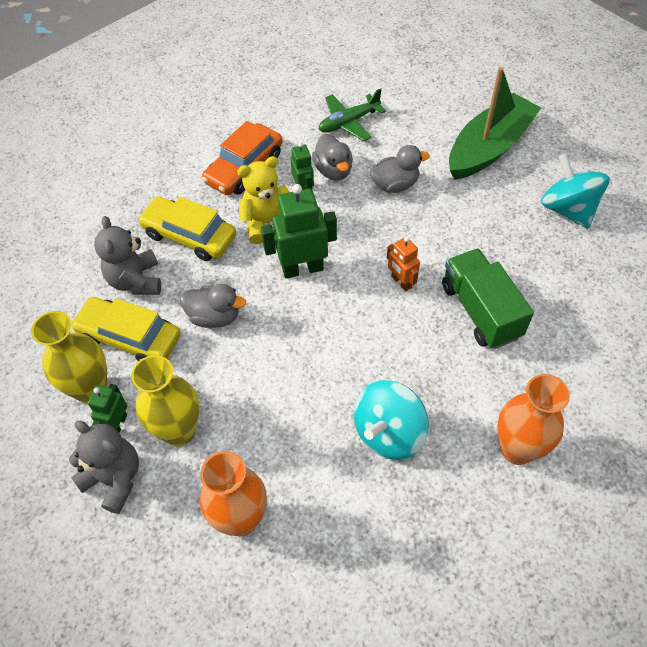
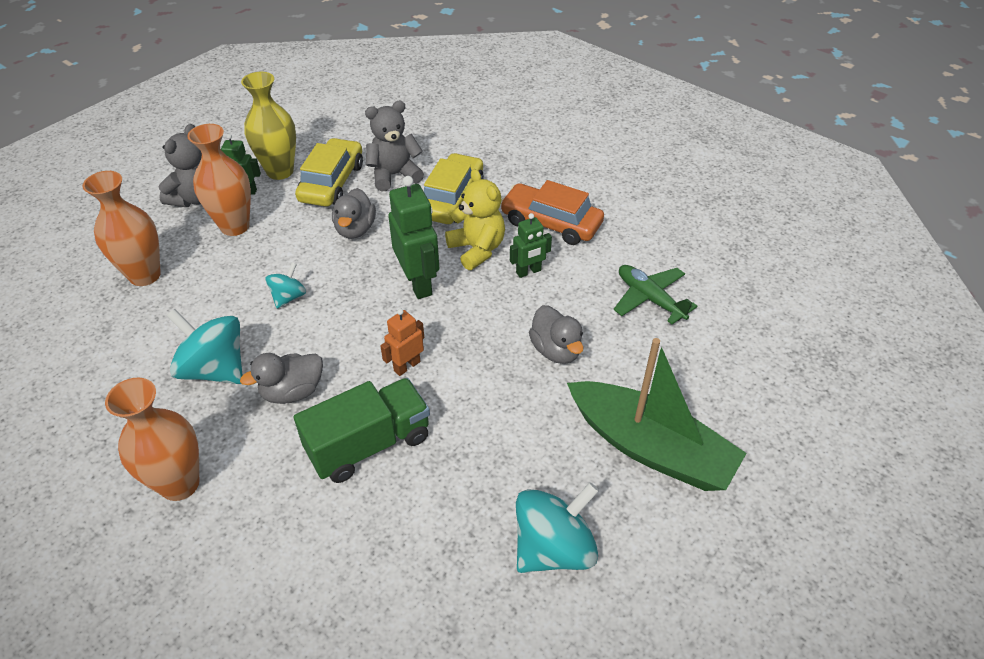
camera: 80 degrees right, 10 degrees down
(179, 431) = (235, 226): yellow vase -> orange vase
(302, 373) = (289, 297): none -> turquoise spinning top
(333, 170) = (565, 293): grey duck -> grey duck (292, 392)

